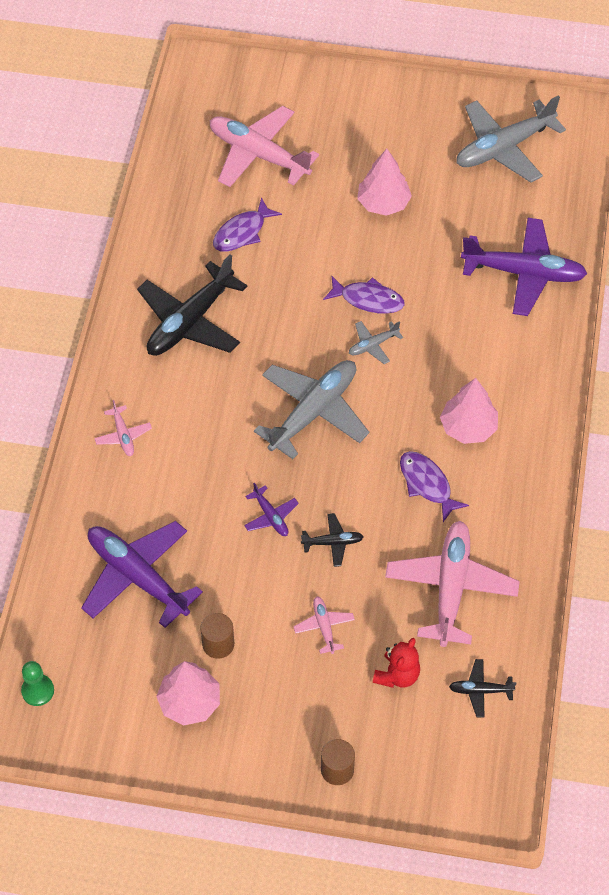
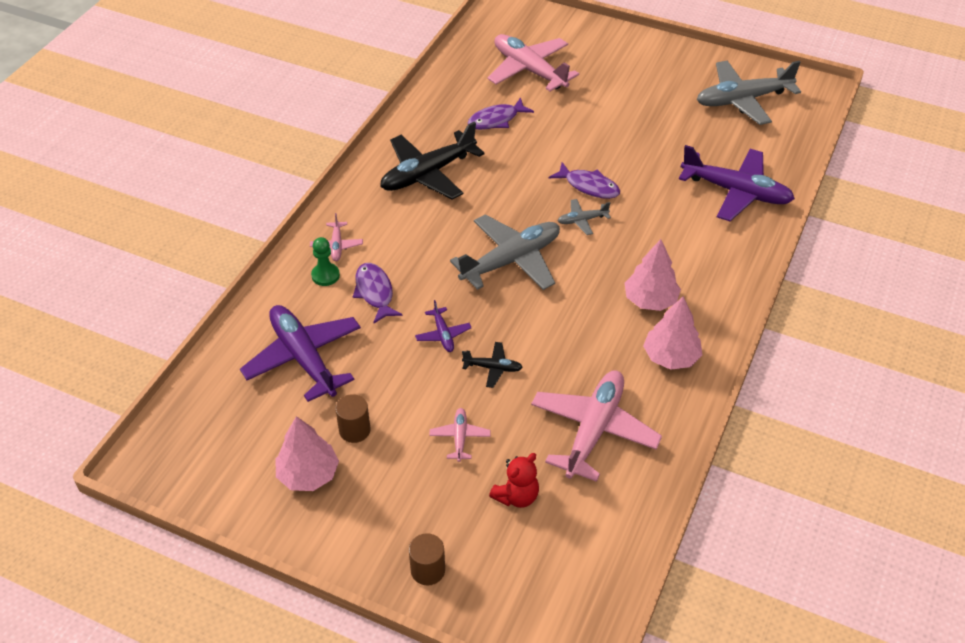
camera: 15 degrees right, 10 degrees down
(38, 691) = (174, 432): green pawn -> green pawn (325, 275)
(383, 203) = (624, 120): pink tree -> pink tree (670, 357)
(427, 484) = (597, 338): purple fish -> purple fish (375, 292)
(480, 690) = (595, 529): black plane -> none

